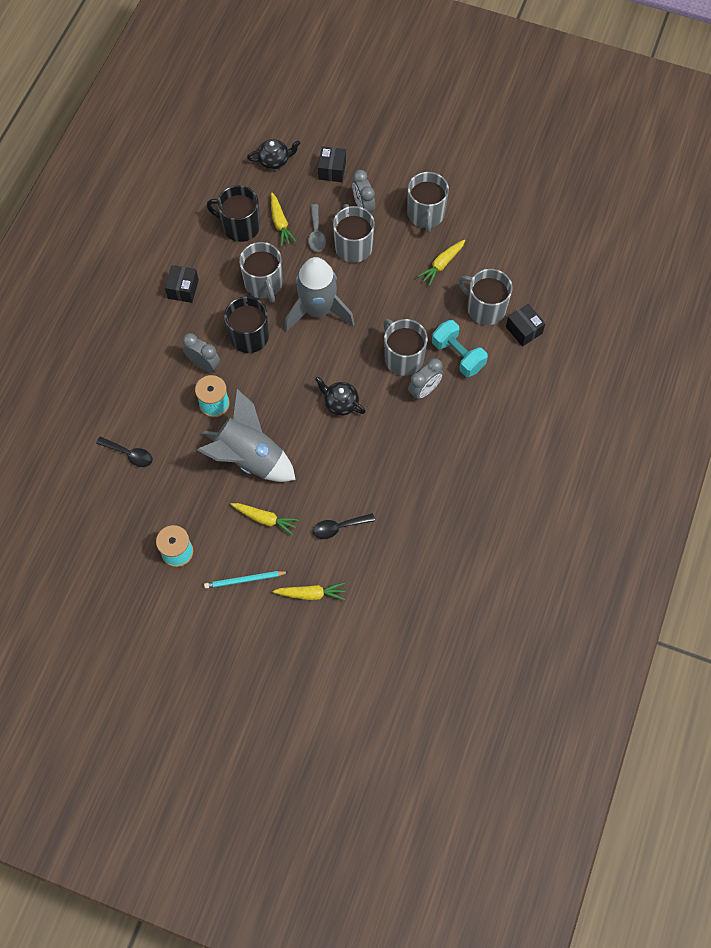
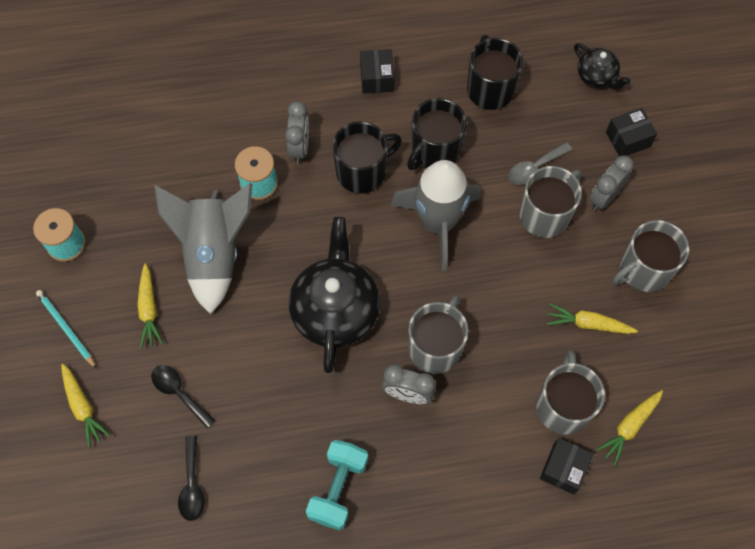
camera: 60 degrees right, 0 degrees up
(129, 454) = (154, 137): black spoon -> black spoon (192, 485)
(183, 289) = (377, 78): black box -> black box turned 75 degrees counterclockwise
(263, 284) = (434, 151): grey mug -> black mug
(280, 223) = (522, 125): yellow carrot -> yellow carrot (629, 427)
(340, 403) = (336, 310): black teapot -> black teapot, size x1.95
(458, 355) = (478, 408): turquoise dumbbell -> turquoise dumbbell (338, 488)

